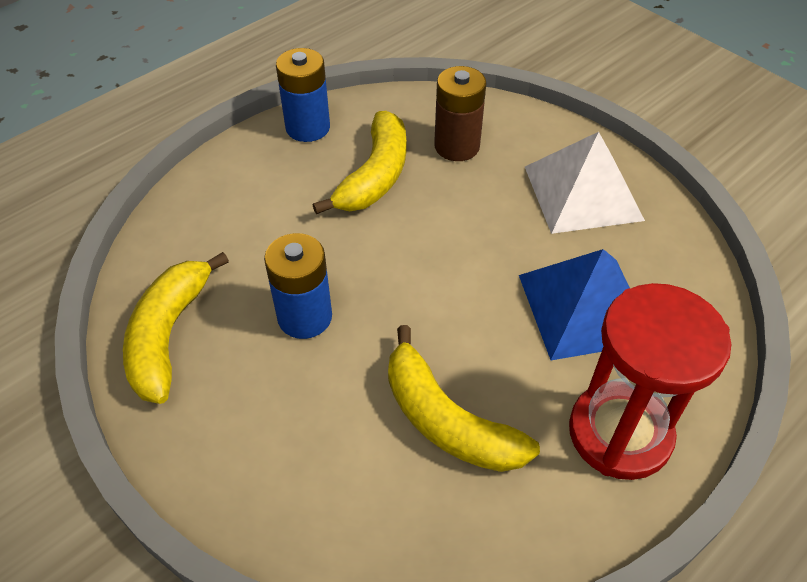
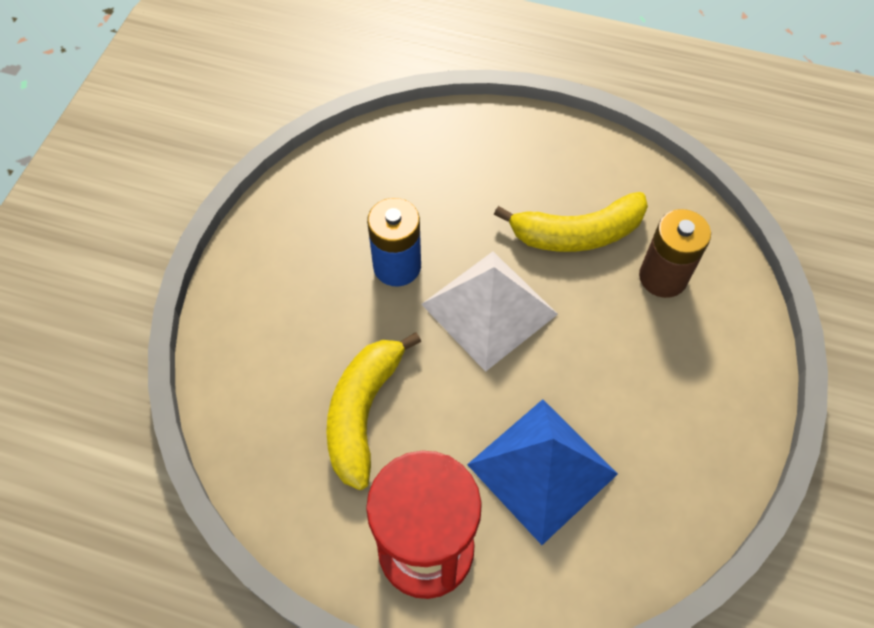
camera: 60 degrees right, 10 degrees up
(169, 335) = (328, 192): yellow banana -> none
(308, 127) = (595, 154): blue battery -> none
(582, 192) = (684, 410): white pyramid -> white pyramid (489, 308)

